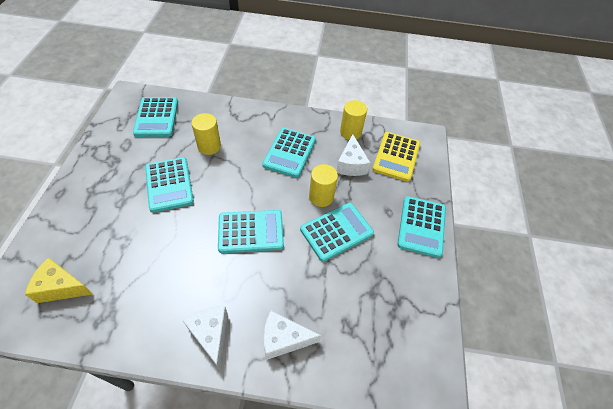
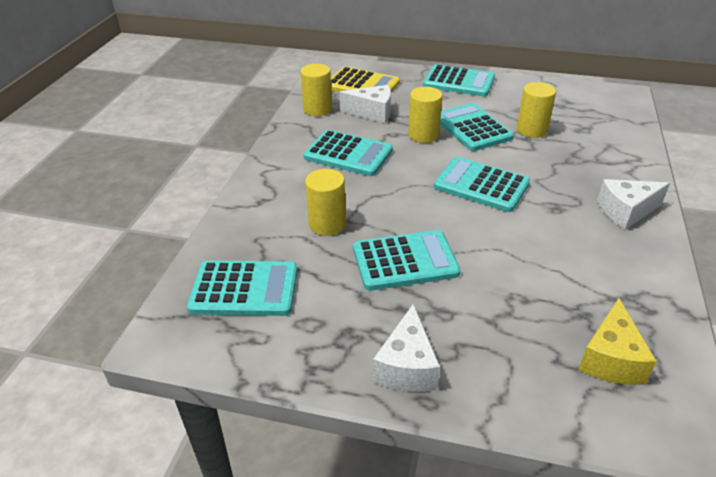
camera: 80 degrees left, 15 degrees down
(251, 231) = (481, 185): turquoise calculator -> turquoise calculator turned 60 degrees counterclockwise
(284, 339) = (611, 165): white cheese -> white cheese (406, 366)
(339, 279) = (531, 130): none -> yellow cylinder

